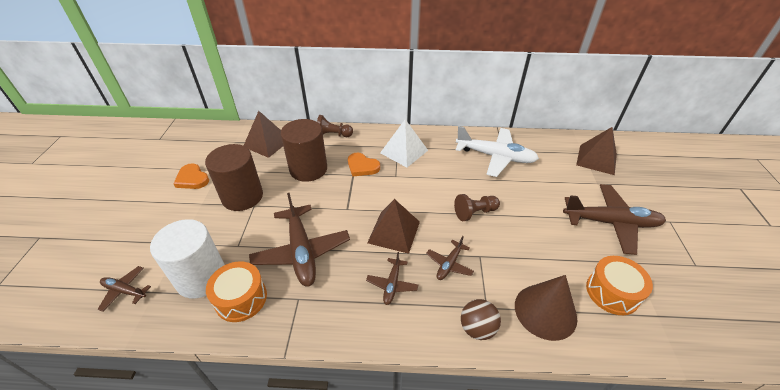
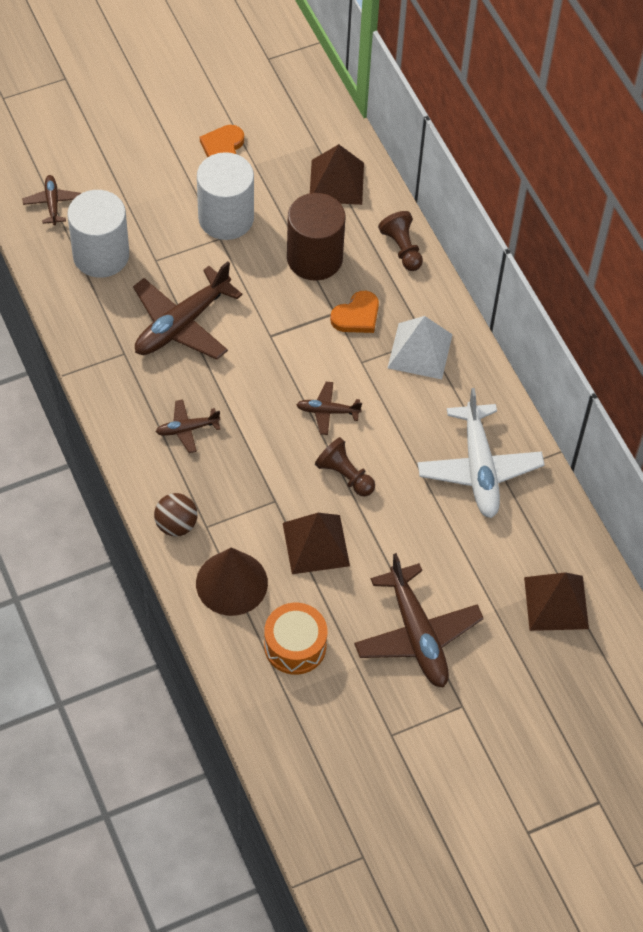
camera: 60 degrees right, 15 degrees up
(241, 298) = (97, 304): orange drum -> none
(242, 196) = (226, 218): brown cylinder -> white cylinder
(362, 166) = (357, 316): orange heart -> orange heart turned 135 degrees counterclockwise
(394, 232) = (261, 400): brown pyramid -> brown pyramid (316, 544)
(449, 264) = (245, 473): brown plane -> brown plane (327, 411)

